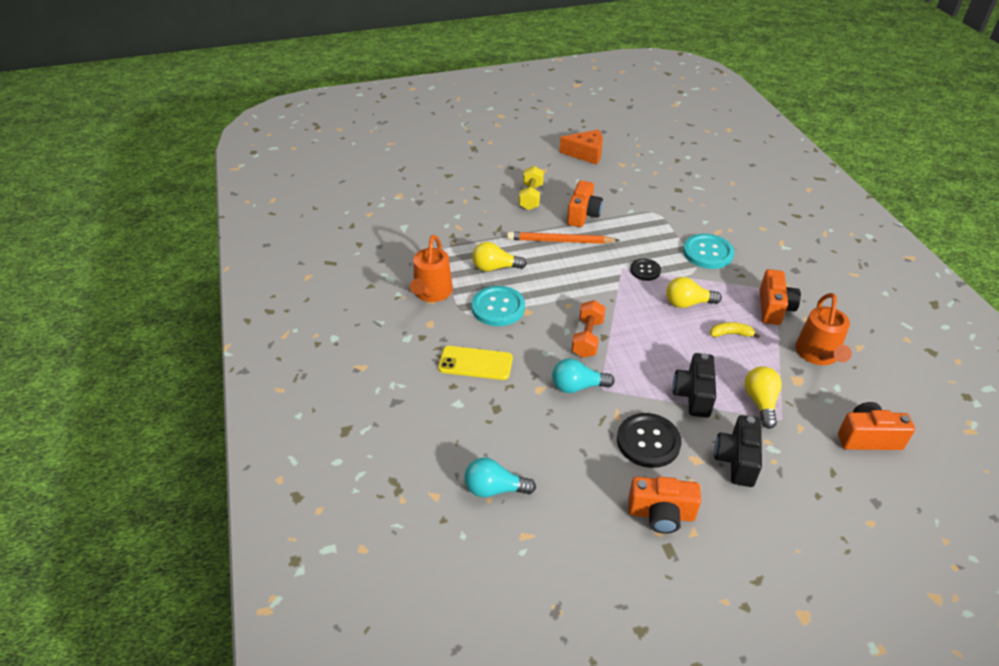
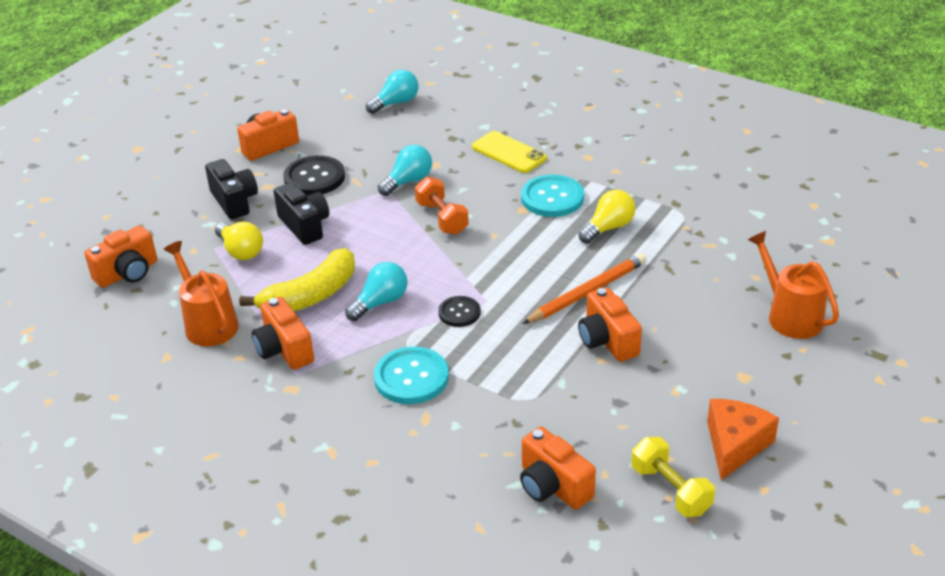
camera: 140 degrees right, 5 degrees down
(431, 293) = (626, 177): orange watering can -> orange watering can (790, 316)
(475, 363) = (509, 153): yellow phone -> yellow phone turned 75 degrees clockwise
(531, 197) = (696, 326): yellow dumbbell -> yellow dumbbell (670, 490)
(586, 154) = (735, 445): orange cheese -> orange cheese turned 150 degrees clockwise
(683, 179) = (553, 486): none -> orange camera
(687, 303) = (380, 302): yellow light bulb -> turquoise light bulb
(731, 334) = (311, 296): yellow banana -> yellow banana, size x2.11

